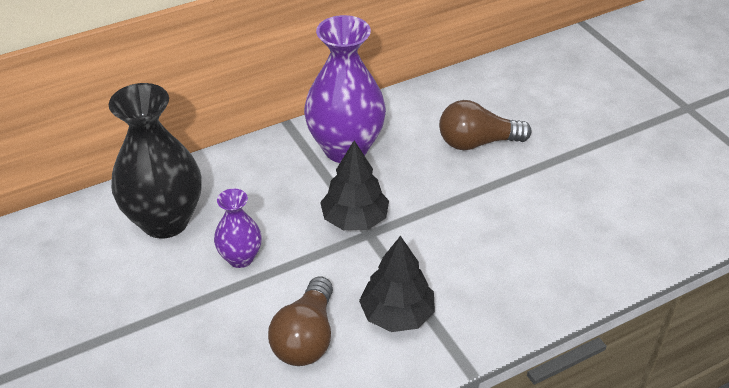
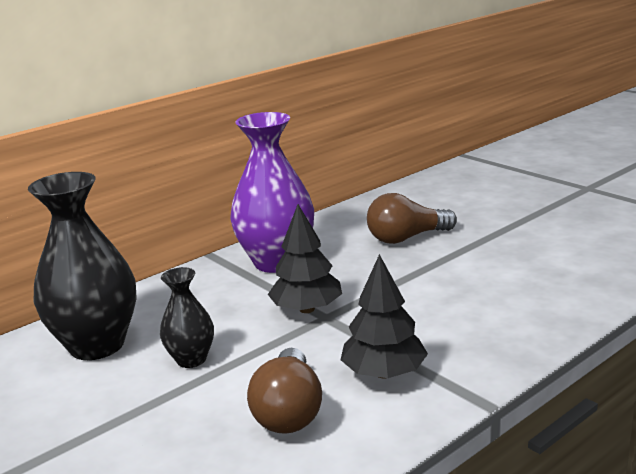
camera: 10 degrees left, 20 degrees down
(240, 258) = (191, 359): purple vase -> black vase

